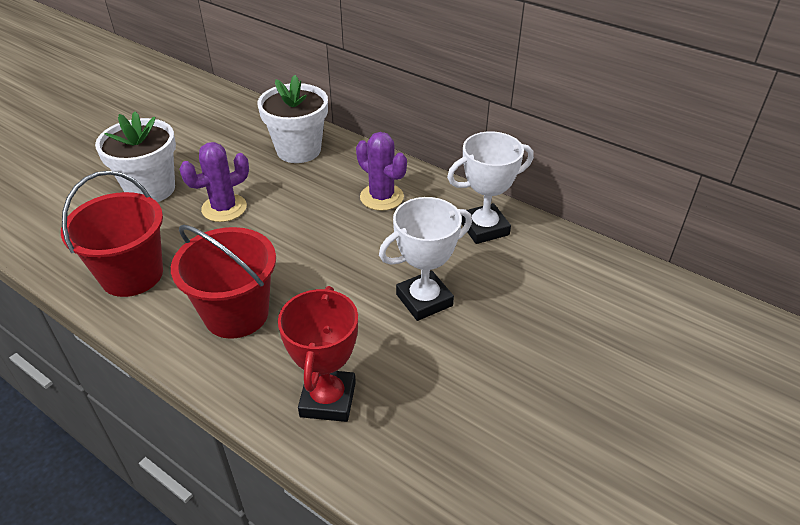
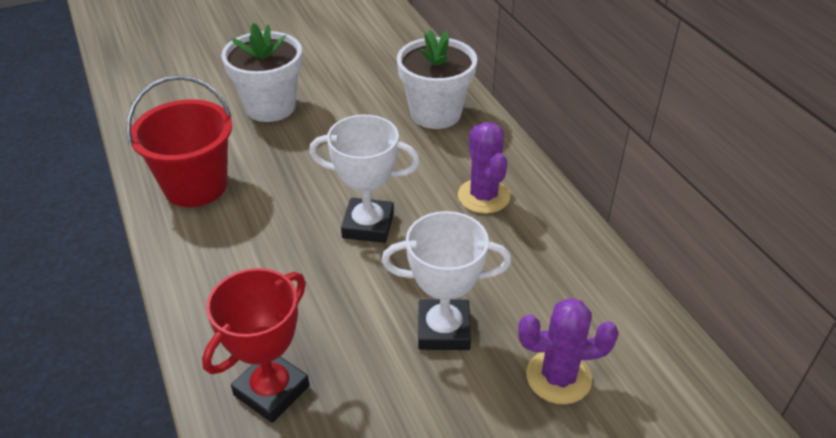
camera: 30 degrees right, 0 degrees up
(224, 208) = (321, 150): purple cactus -> purple cactus (558, 377)
(236, 314) = (254, 263): red bucket -> none
(484, 228) = (572, 276): white trophy -> white trophy (368, 225)

